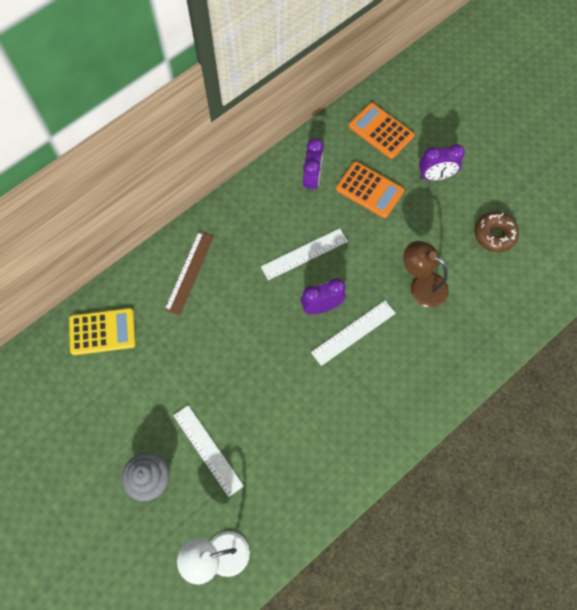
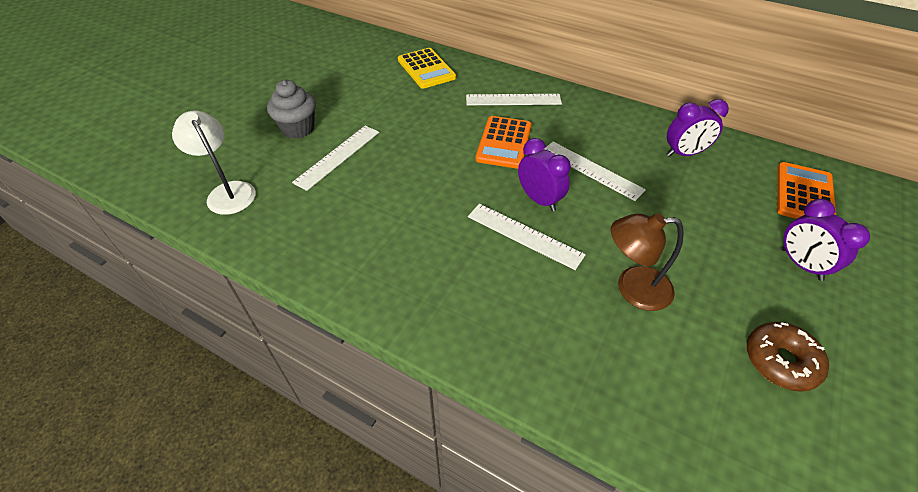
camera: 70 degrees right, 20 degrees down
(189, 272) = (513, 100): brown ruler -> white ruler
(369, 190) = (717, 204): orange calculator -> orange calculator (504, 142)
(421, 285) = (632, 288): brown lamp -> brown lamp turned 105 degrees counterclockwise

